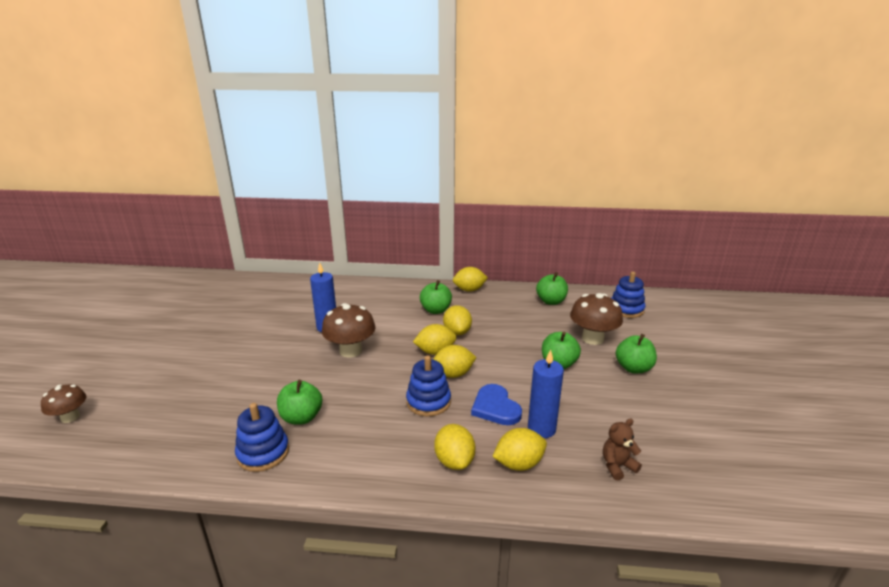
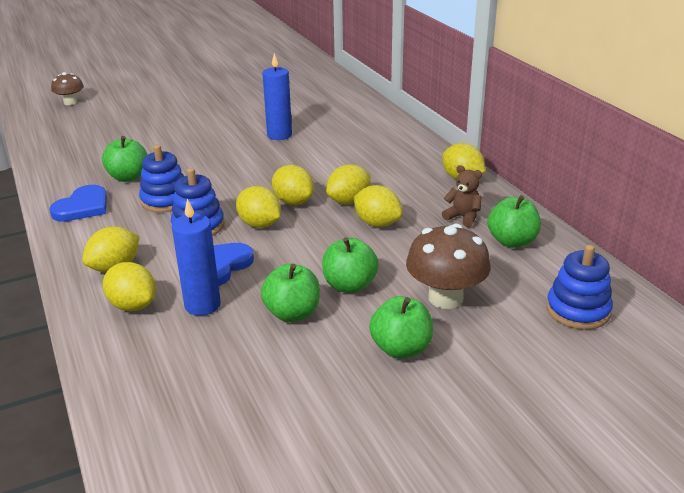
camera: 60 degrees right, 5 degrees up
(263, 453) = (73, 180): blue stacking toy -> blue stacking toy (165, 200)
(327, 458) = (82, 207): none -> blue heart
(350, 351) = (249, 160): brown mushroom -> none
(436, 310) = (383, 174): green apple -> green apple (292, 313)
(495, 332) = (377, 223): none -> yellow lemon
(617, 466) = (169, 373): brown teddy bear -> brown teddy bear (463, 217)

